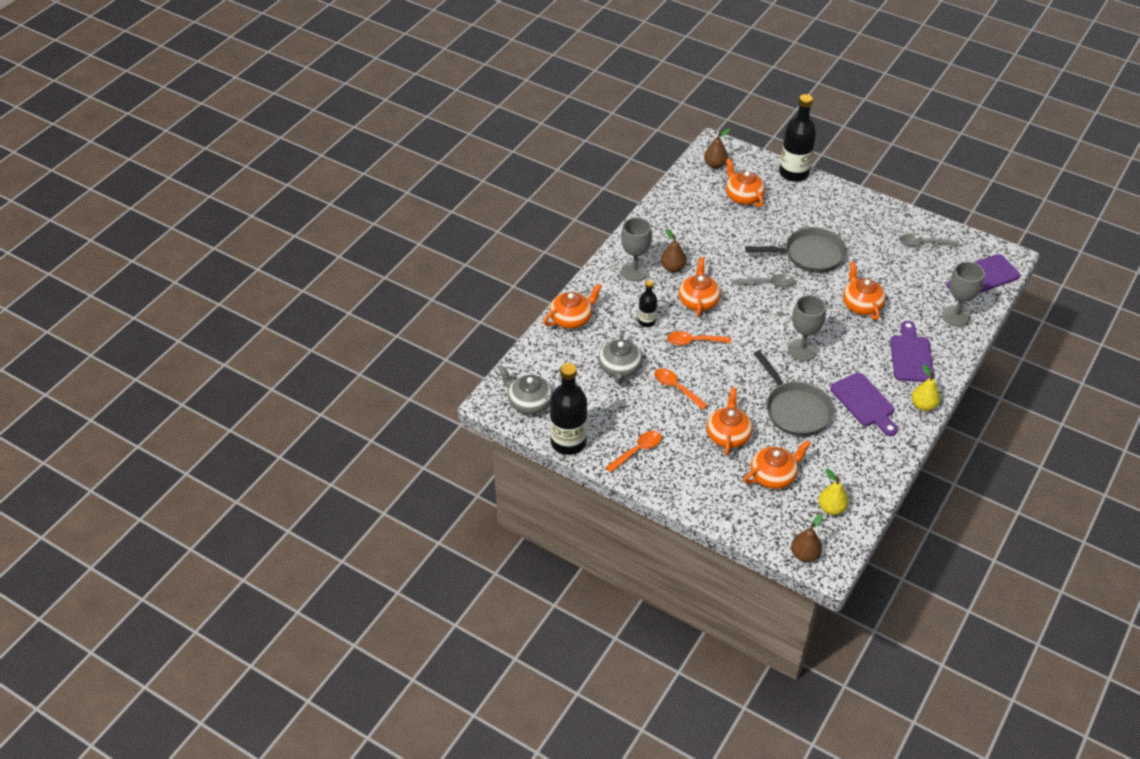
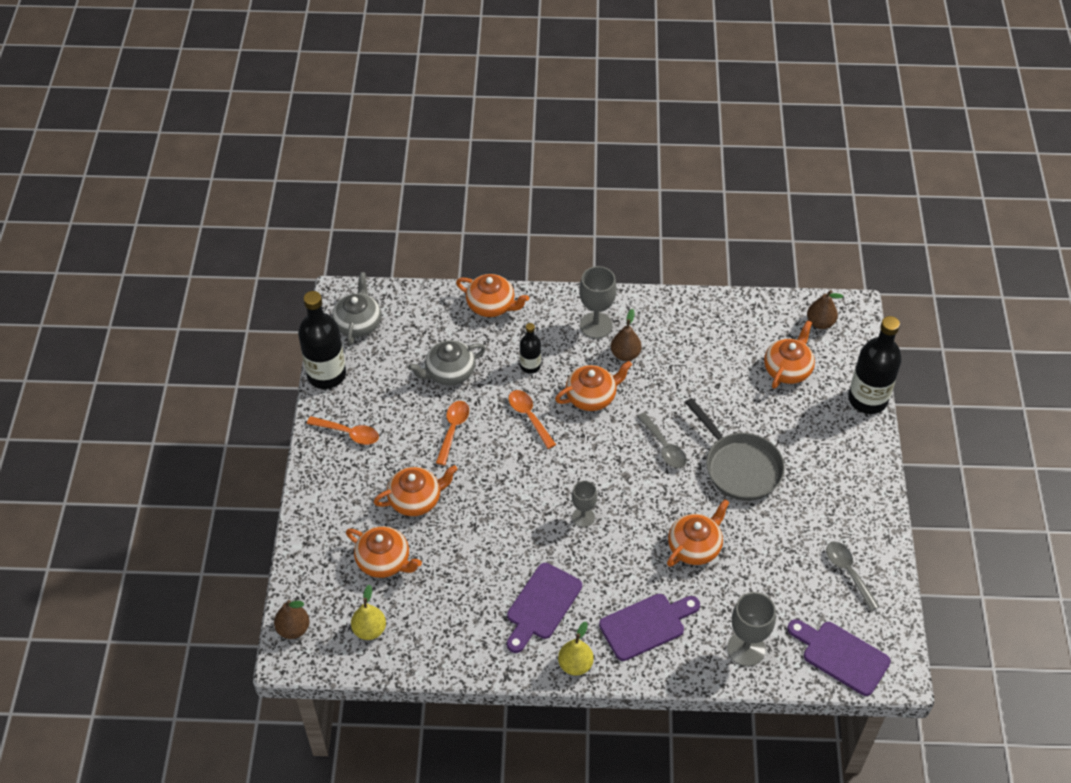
camera: 60 degrees right, 5 degrees up
(795, 410) = (489, 544): grey pan -> none
(802, 350) = (583, 517): grey goblet -> grey goblet, size x0.64

